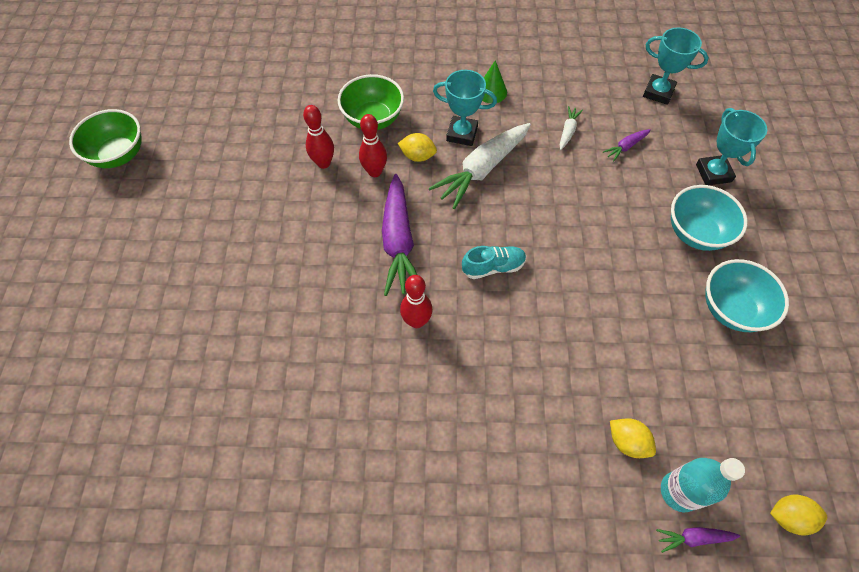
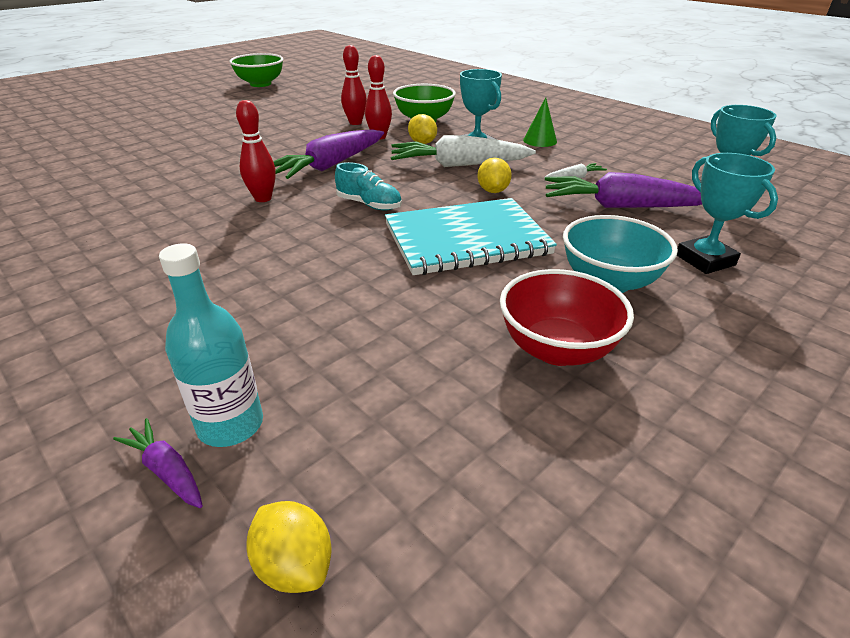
camera: 45 degrees right, 25 degrees down
(592, 254) = (466, 239): none -> turquoise notebook
(625, 147) = (620, 206): purple carrot -> purple carrot, size x2.18
(627, 442) = (262, 354): yellow lemon -> yellow lemon (493, 191)
(713, 173) = (705, 260): turquoise trophy -> turquoise trophy turned 60 degrees counterclockwise
(731, 309) = (557, 349): turquoise bowl -> red bowl

